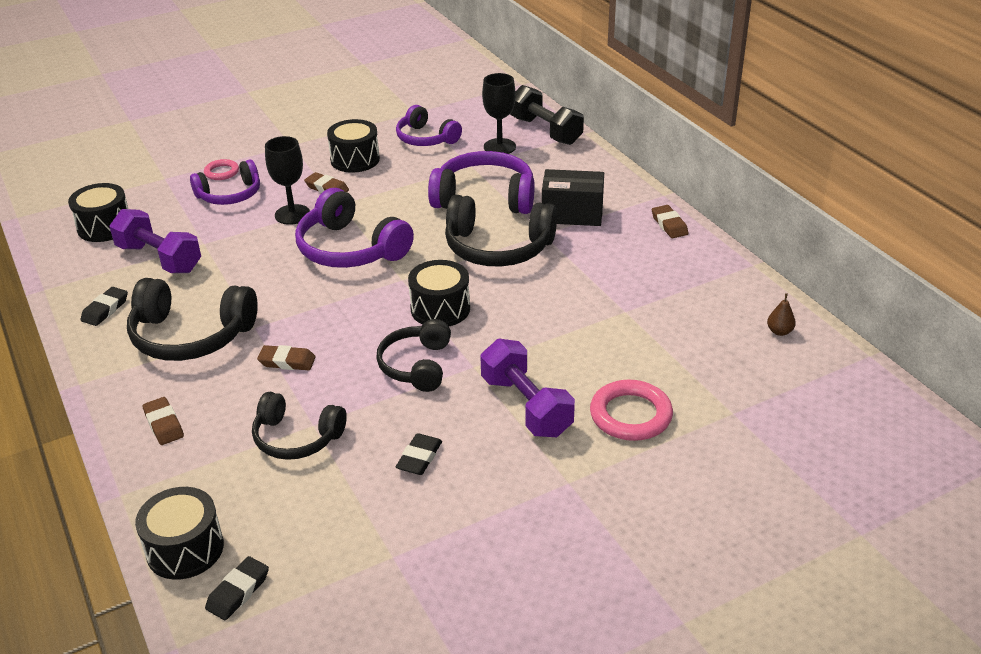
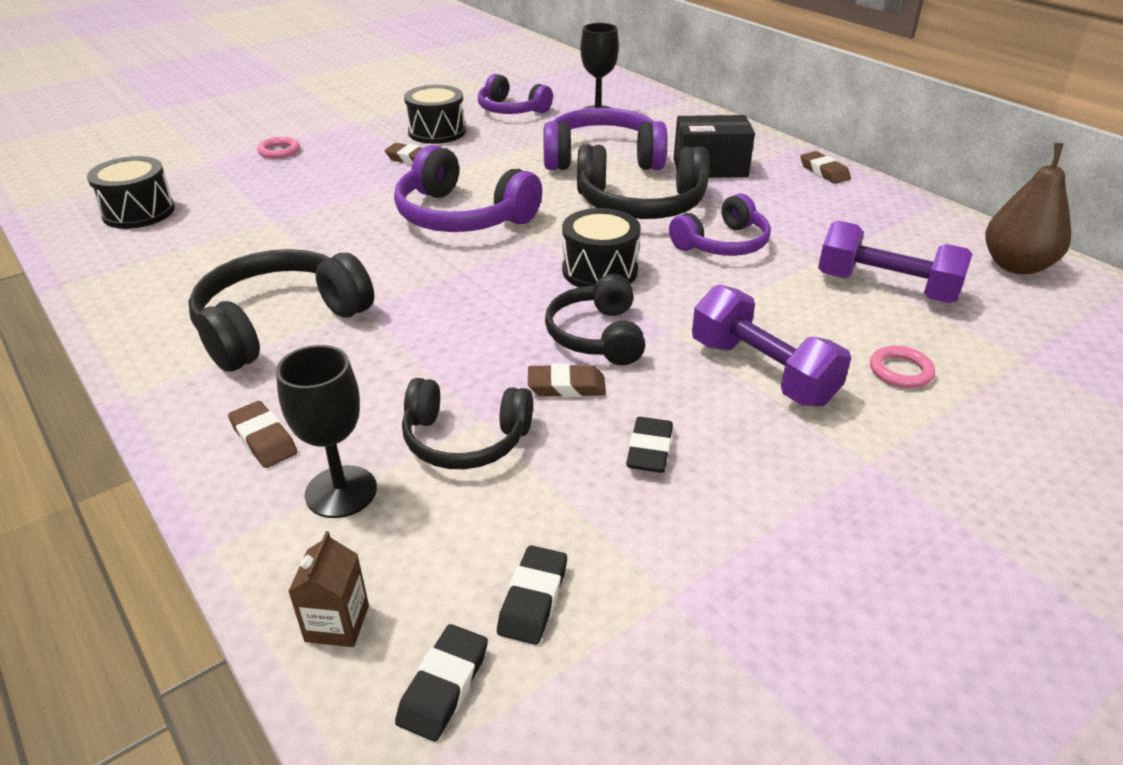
camera: 10 degrees left, 0 degrees up
(105, 309) = (153, 302): black eraser -> black eraser (533, 599)
(159, 258) = (218, 241): purple dumbbell -> purple dumbbell (885, 288)
(185, 549) = (337, 623): black drum -> brown carton
(191, 335) = (279, 324): black headphones -> black headphones turned 135 degrees clockwise
(230, 195) = (295, 172): purple headphones -> purple headphones (722, 243)
(287, 361) = (421, 344): brown eraser -> brown eraser (566, 386)
(292, 214) = (378, 186): black goblet -> black goblet (341, 491)
(545, 131) = (641, 98): black dumbbell -> none
(630, 415) = (900, 371): pink ring -> pink ring, size x0.57
(779, 331) = (1016, 266): brown pear -> brown pear, size x2.26

